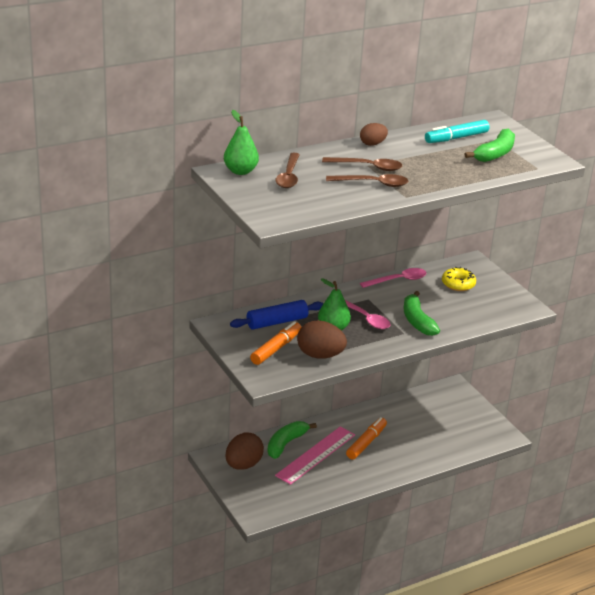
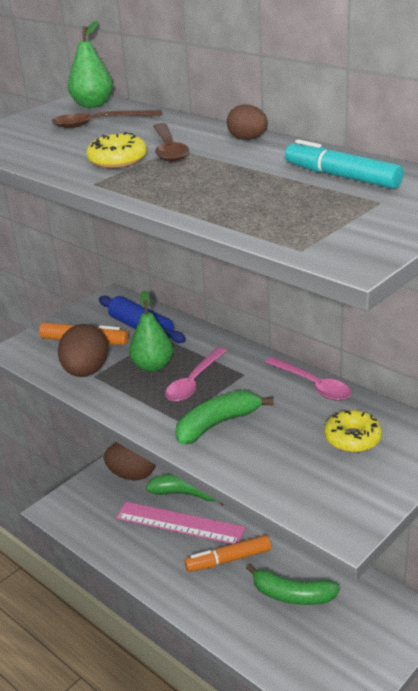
camera: 75 degrees right, 0 degrees up
(366, 443) = (228, 559): orange marker -> orange marker turned 150 degrees clockwise
(372, 183) = (118, 160): brown spoon -> yellow donut
(495, 154) = (317, 210): green banana -> green banana (292, 595)

